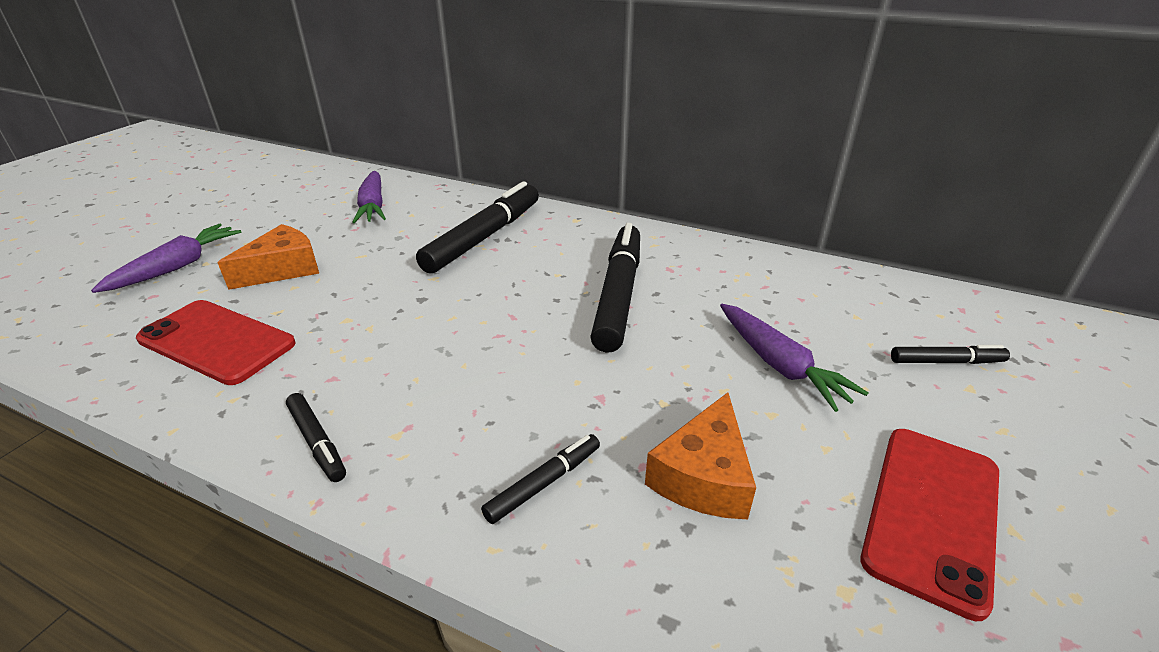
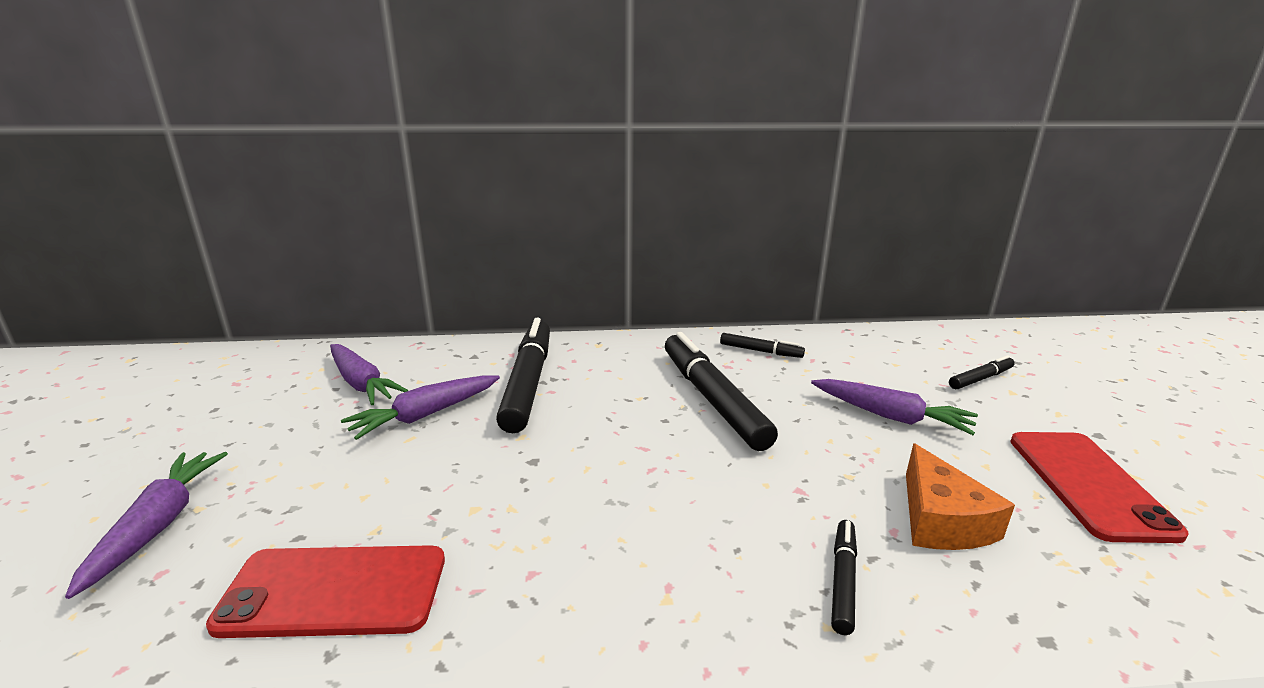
camera: 30 degrees left, 10 degrees down
(283, 269) = (325, 481): orange cheese -> none
(317, 442) = (595, 643): black marker -> black marker (760, 351)
(388, 241) = (425, 415): none -> purple carrot

